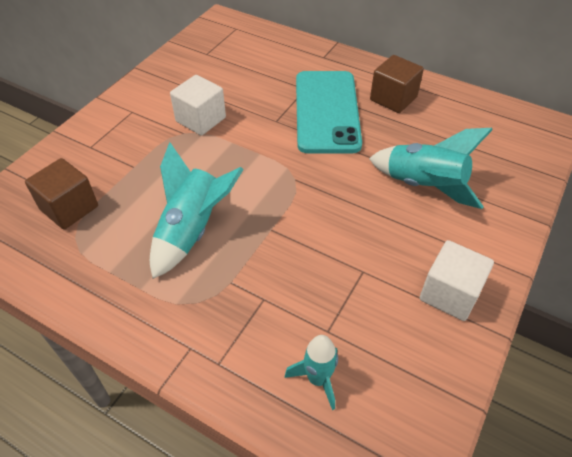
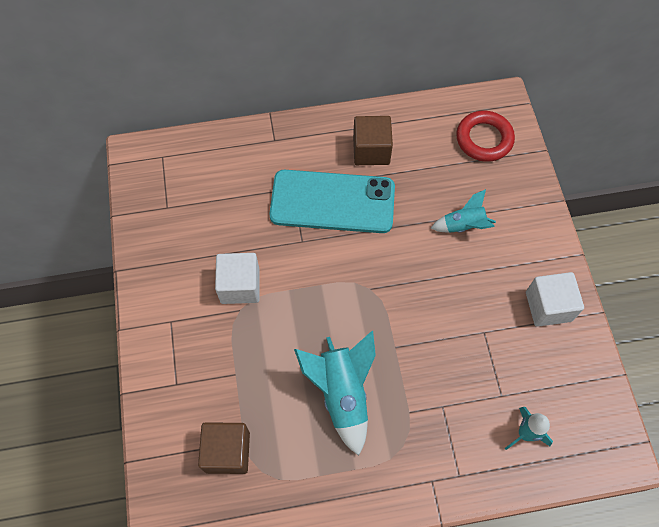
camera: 40 degrees left, 15 degrees up
(326, 111) = (332, 202): turquoise phone -> turquoise phone turned 45 degrees counterclockwise
(424, 186) = (463, 226): turquoise rocket -> turquoise rocket, size x0.60
(506, 141) = (484, 139): none -> red ring

